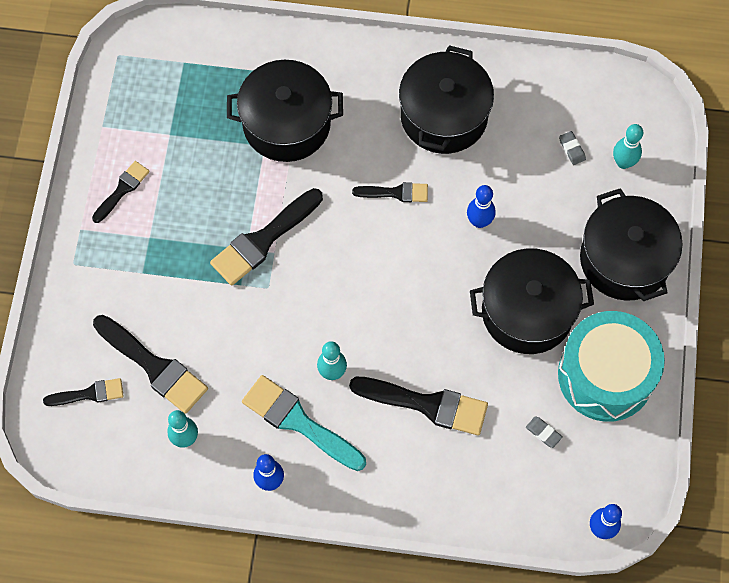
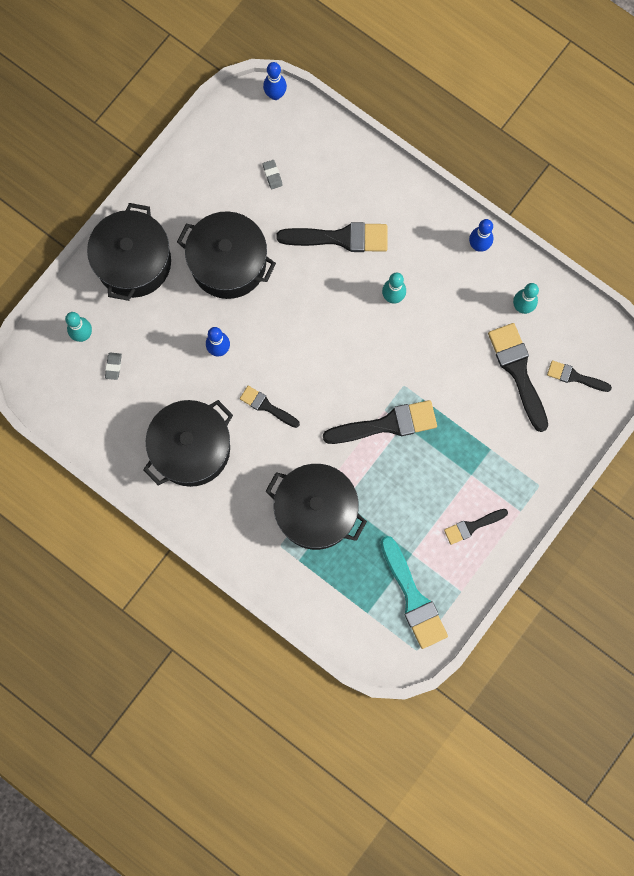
camera: 150 degrees left, 10 degrees up
(298, 422) = (436, 275): turquoise brush -> turquoise brush (413, 598)
(427, 404) = (340, 238): black brush -> black brush turned 135 degrees clockwise
(605, 375) = (204, 190): turquoise drum -> none

